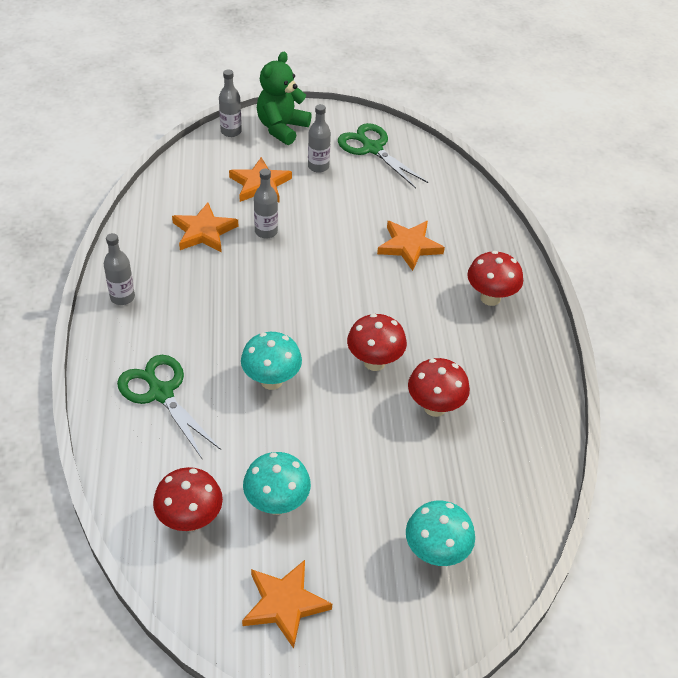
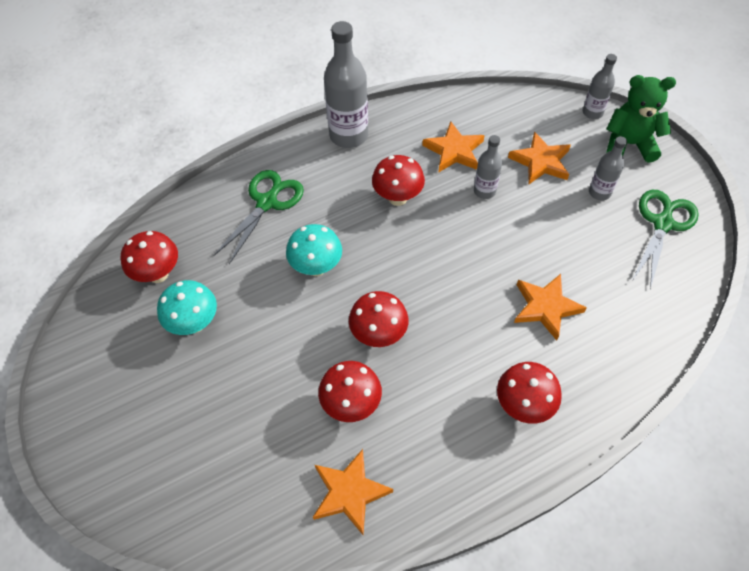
camera: 70 degrees right, 10 degrees up
(122, 297) = (349, 135): grey bottle -> grey bottle, size x1.83
(230, 291) = (397, 198): none -> red mushroom
(284, 604) = (105, 367): orange star -> orange star (349, 492)
(436, 553) = (190, 463): turquoise mushroom -> none

